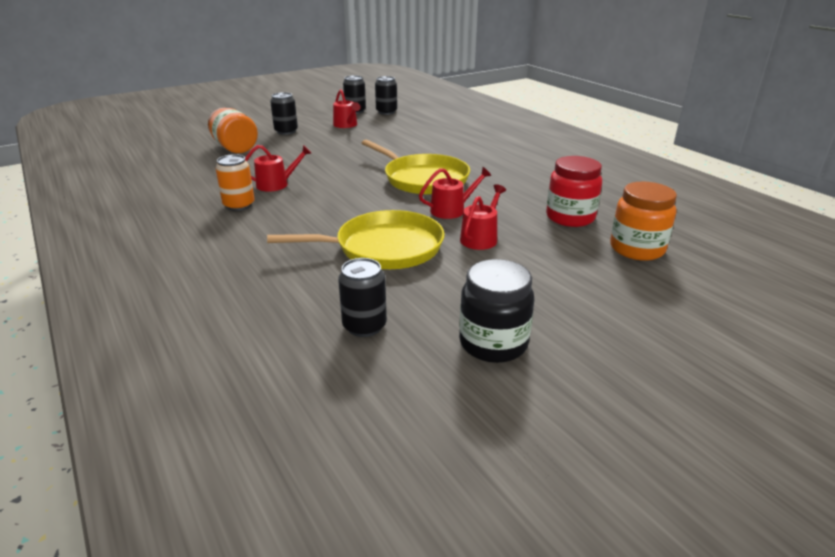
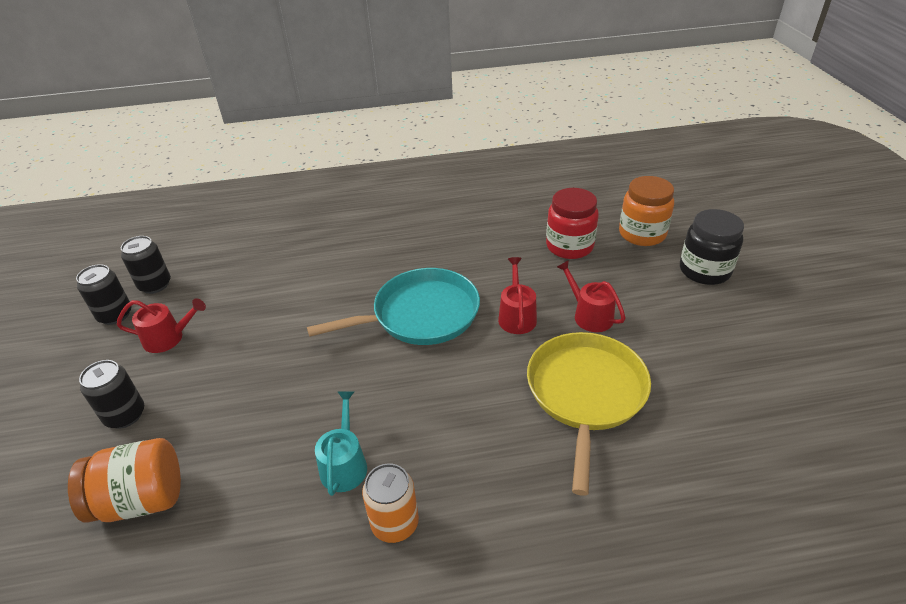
camera: 65 degrees left, 10 degrees up
(276, 184) = (344, 464): red watering can -> turquoise watering can
(364, 326) = (744, 448): black can -> none
(422, 179) = (420, 315): yellow pan -> turquoise pan
(493, 343) = (779, 366): black jar -> black jar (704, 270)

